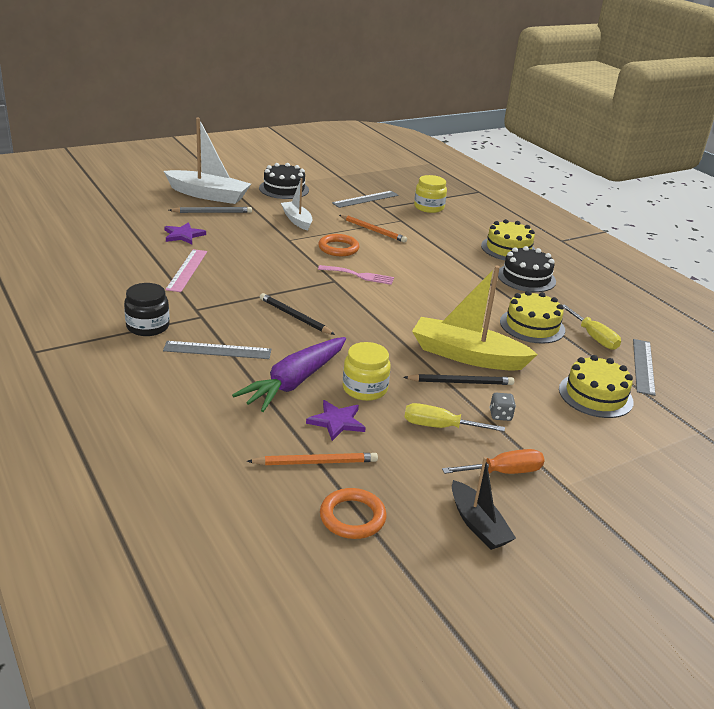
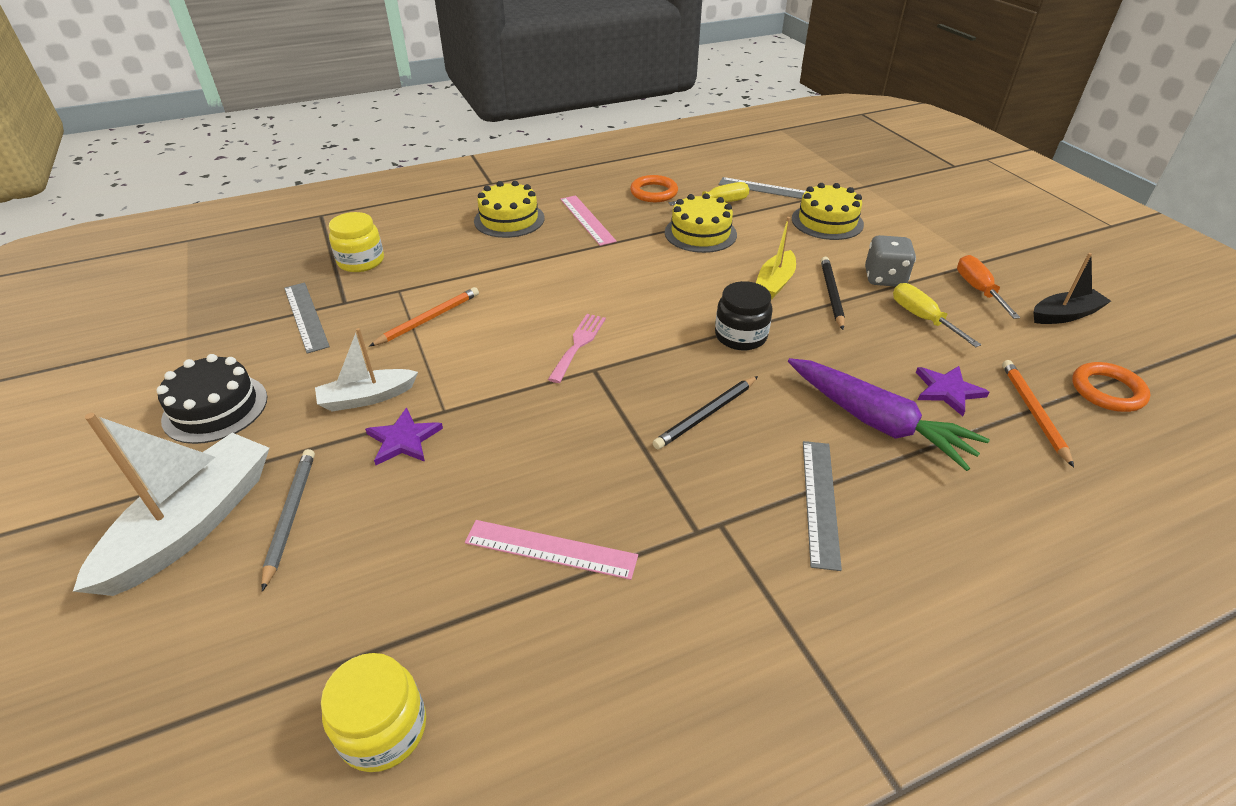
camera: 80 degrees left, 10 degrees up
(148, 326) = (767, 598): black jar -> black jar (740, 336)
(183, 235) = (393, 561): purple star -> purple star (403, 440)
(338, 248) = (486, 358): orange ring -> orange ring (654, 192)
(364, 389) = (870, 363): yellow jar -> yellow jar (383, 729)
(439, 427) = (922, 318): yellow screwdriver -> yellow screwdriver turned 135 degrees clockwise
(467, 356) = (775, 283): yellow boat -> yellow boat, size x0.58
(500, 415) = (884, 278): grey dice -> grey dice, size x1.76
(526, 278) = (587, 219): black cake -> pink ruler

